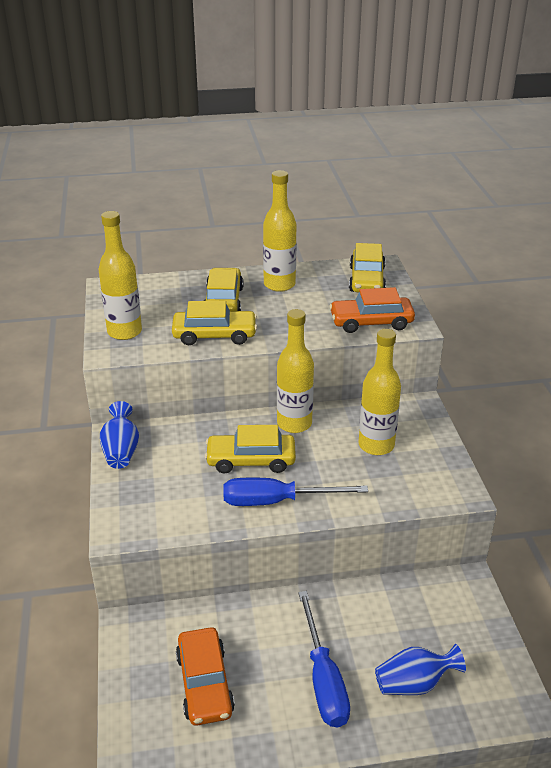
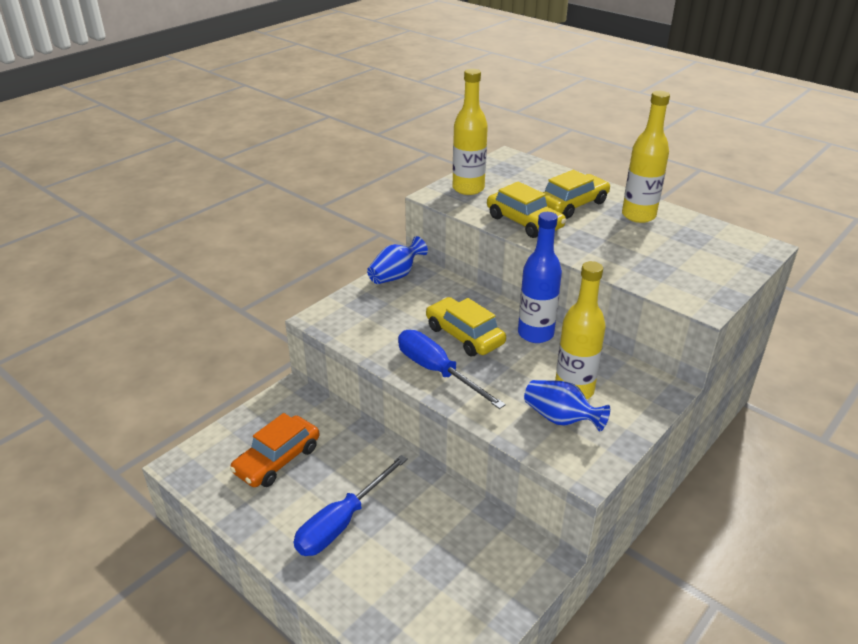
camera: 50 degrees right, 0 degrees up
(294, 423) = (535, 334): yellow bottle -> blue bottle
(366, 280) = (726, 250): yellow car -> none
(371, 322) = (669, 281): orange car -> none
(414, 684) = (391, 583): blue vase -> blue vase (560, 419)

